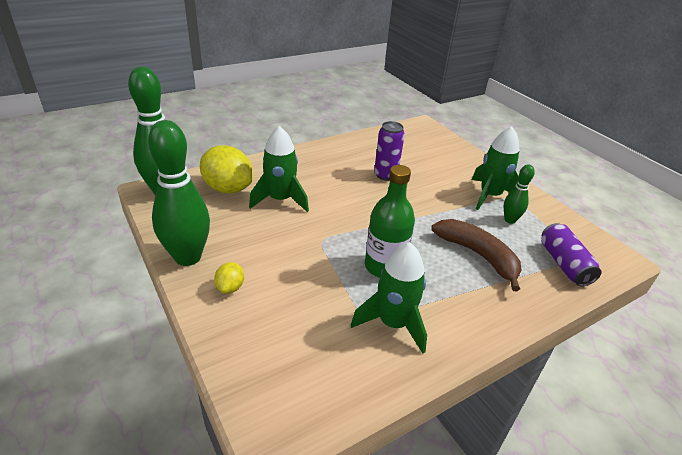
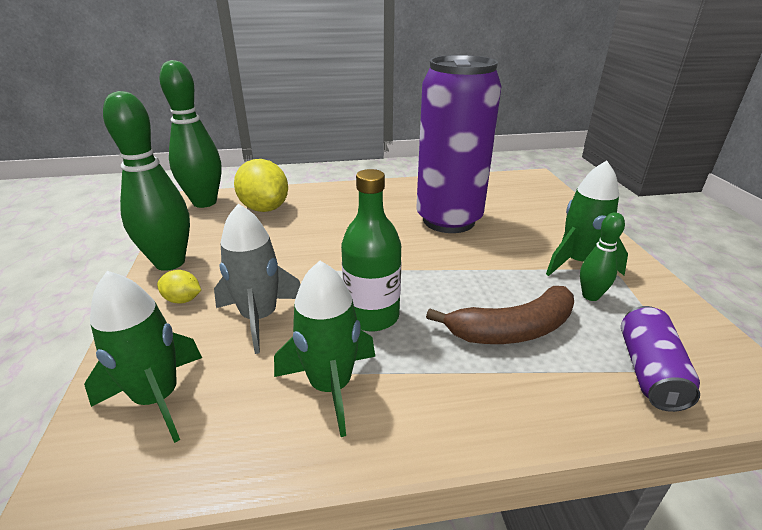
camera: 25 degrees right, 5 degrees down
(230, 287) = (183, 300): yellow lemon -> yellow lemon turned 75 degrees clockwise
(280, 200) = (308, 226): green rocket -> green rocket (157, 398)
(305, 287) = (259, 318): none -> grey rocket
(385, 175) = (448, 220): purple can -> purple can, size x2.21
(478, 255) = (512, 330): brown banana -> brown banana turned 90 degrees clockwise

